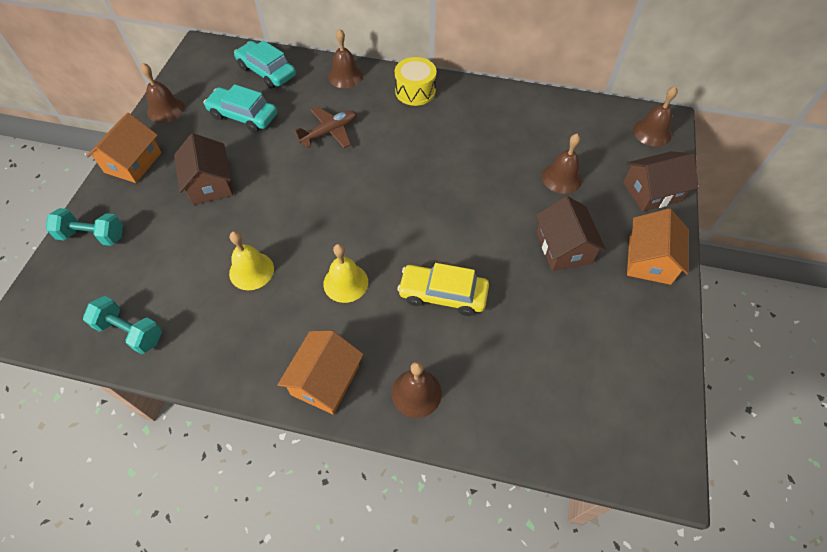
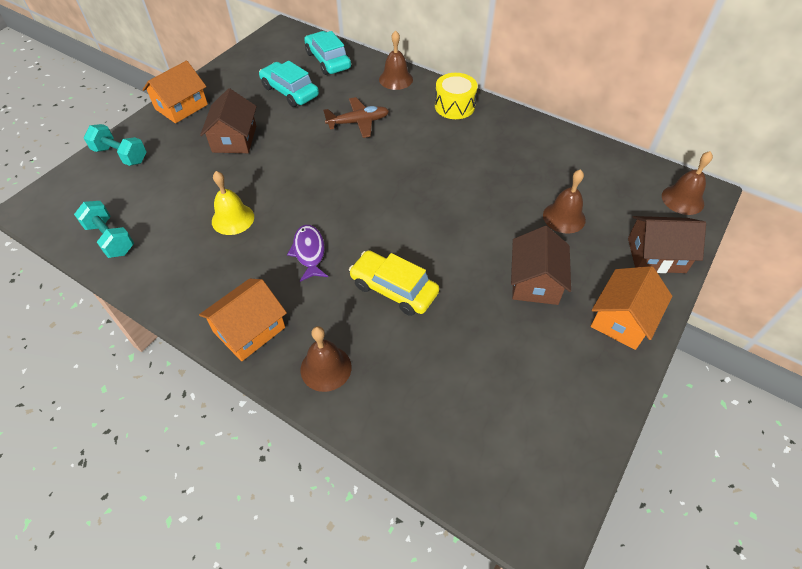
camera: 20 degrees right, 5 degrees down
(166, 109) = (228, 72): brown bell -> none
(345, 283) = (309, 252): yellow bell -> purple fish

